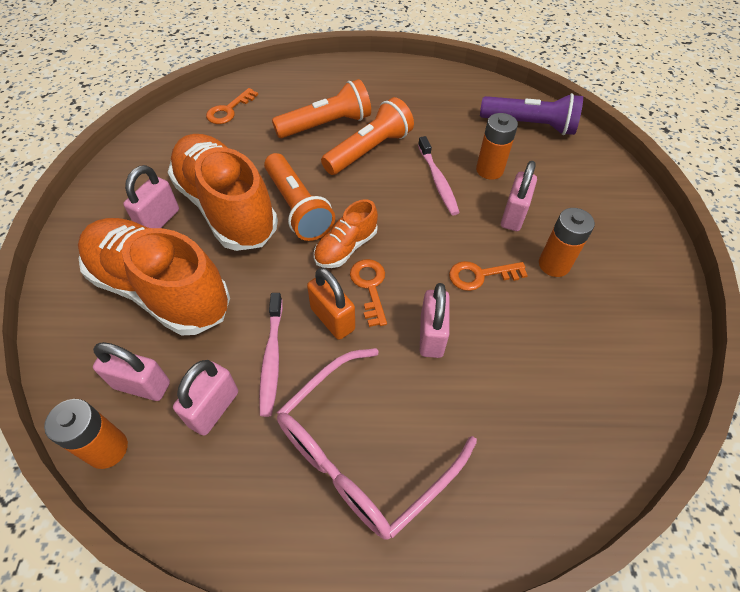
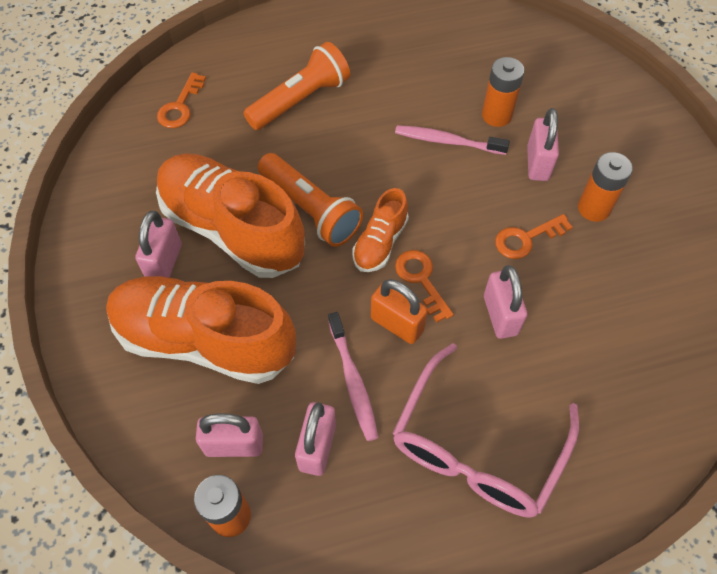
camera: 15 degrees left, 5 degrees up
(369, 150) = (361, 121): orange flashlight -> none
(438, 181) = (447, 141): pink toothbrush -> pink toothbrush turned 135 degrees clockwise
(530, 125) = (521, 50): purple flashlight -> none

